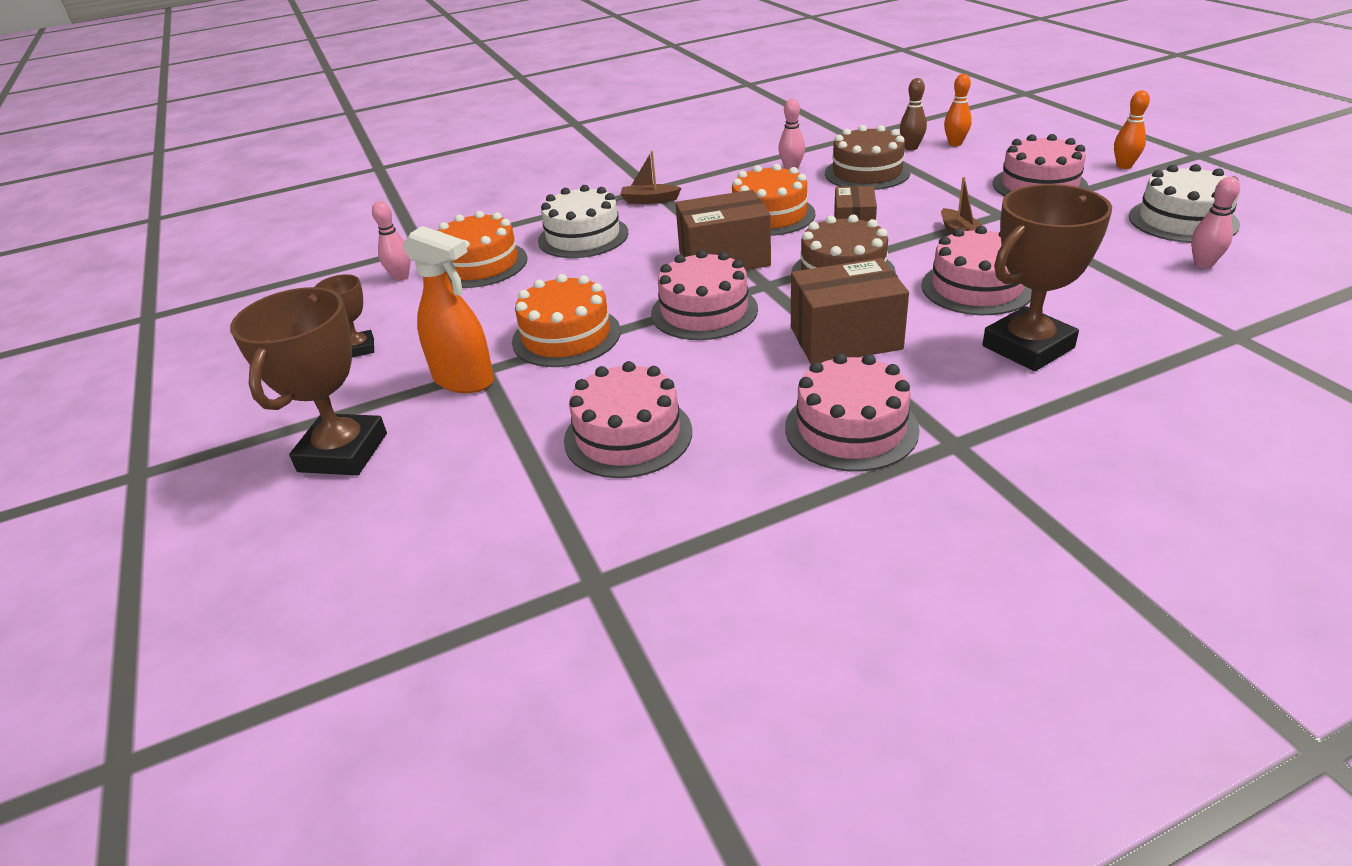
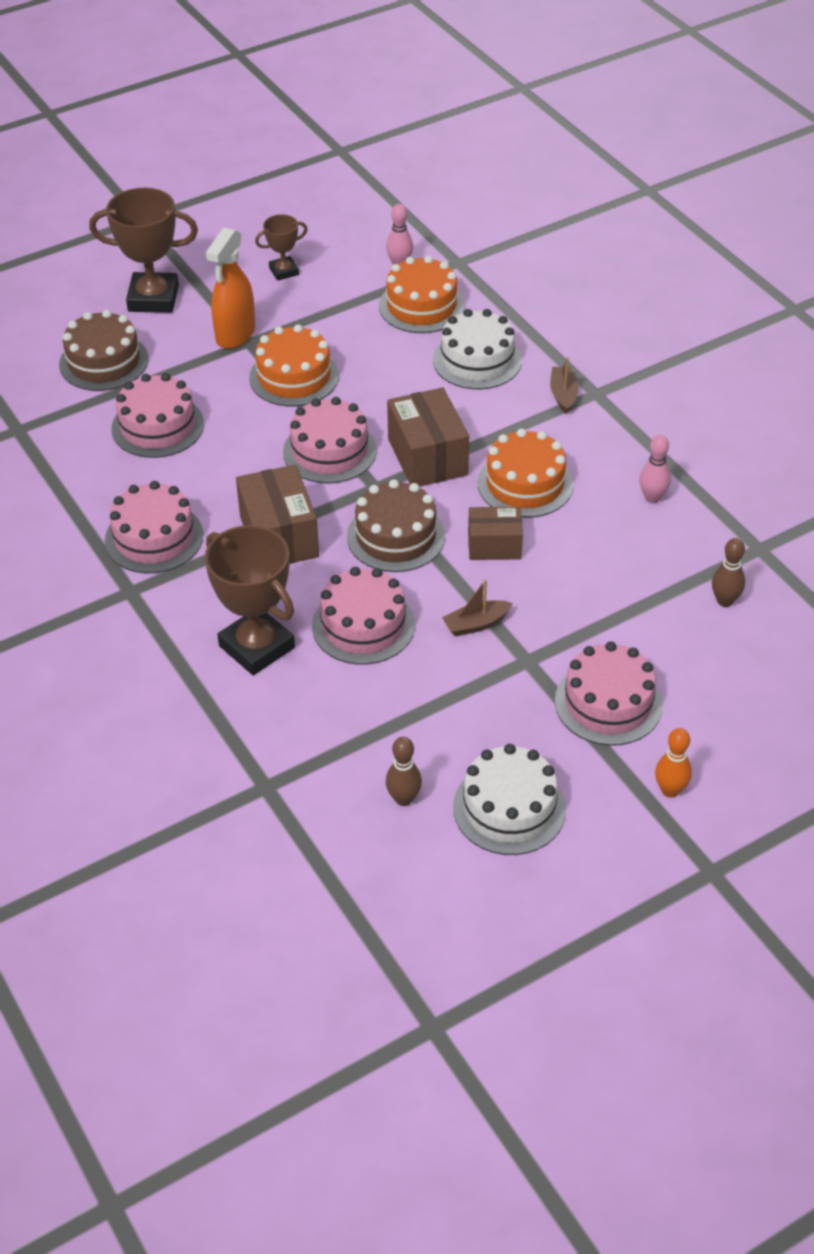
camera: 80 degrees right, 10 degrees up
(867, 173) = (642, 559): brown cake -> brown cake (104, 362)
(955, 144) = (740, 642): orange bowling pin -> none
(1203, 264) = (403, 799): pink bowling pin -> brown bowling pin

